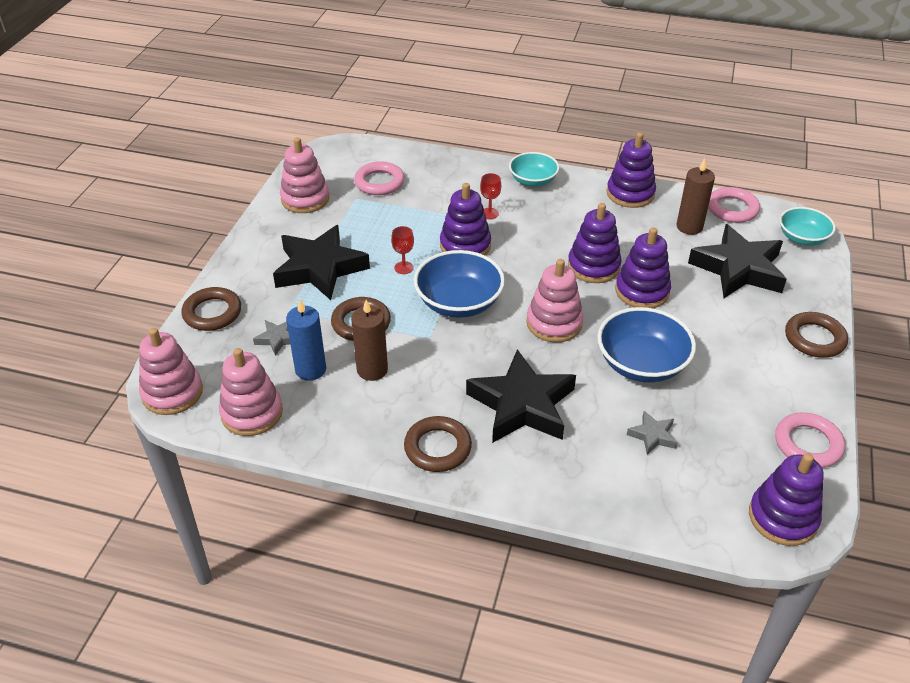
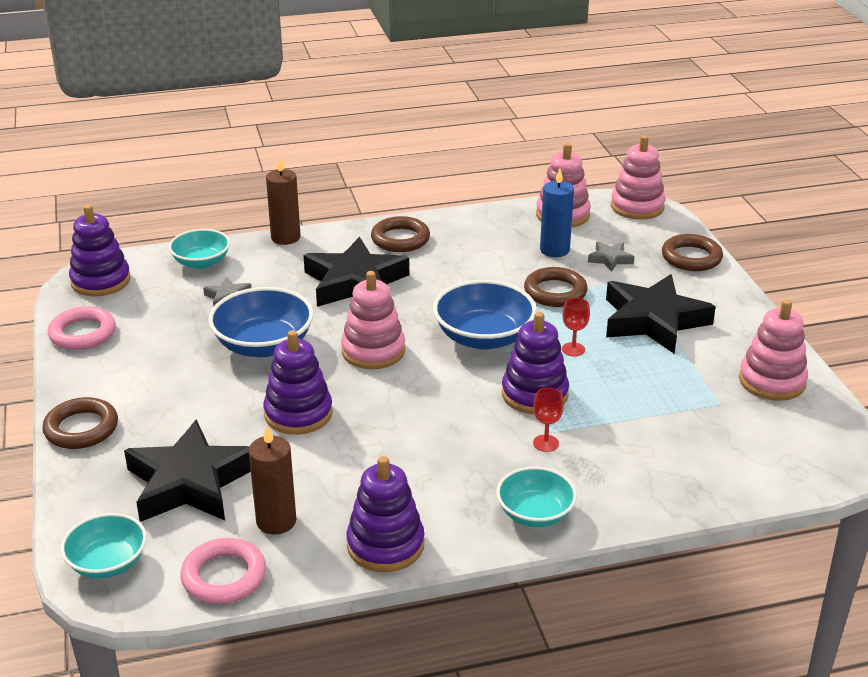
camera: 150 degrees right, 10 degrees down
(372, 370) = (504, 265): brown candle -> brown candle (285, 237)
(379, 182) = (721, 434): pink ring -> none
(593, 266) = (370, 422): purple stacking toy -> none
(663, 502) = (201, 262): none -> turquoise bowl

